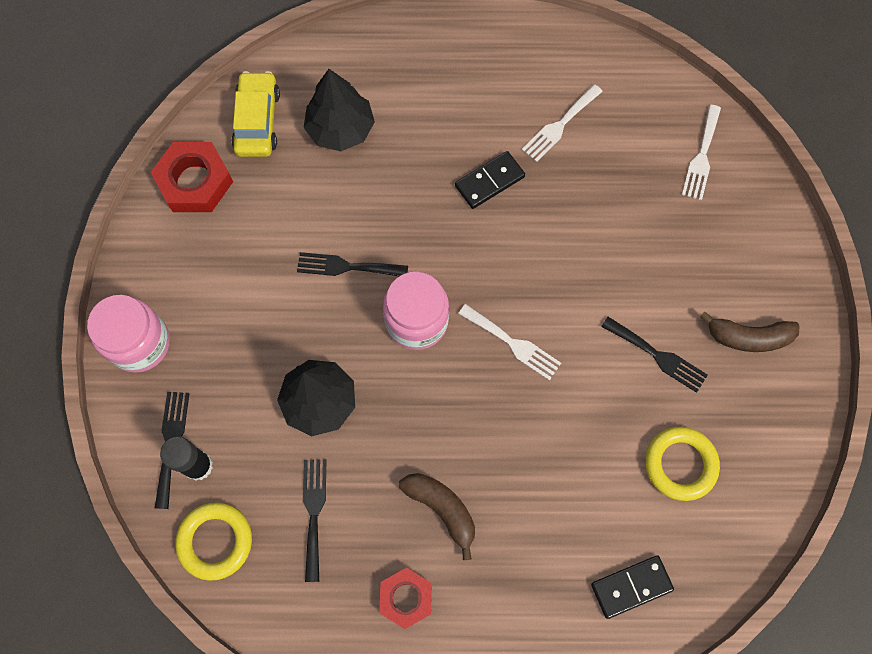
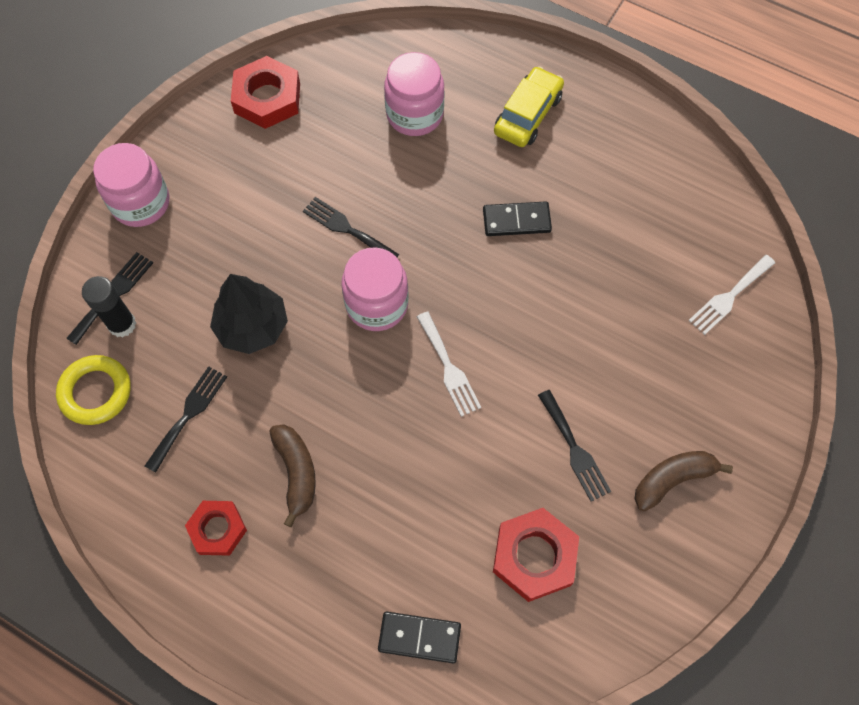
camera: 30 degrees right, 5 degrees down
(257, 121) = (349, 75): yellow car -> yellow car (527, 114)
(340, 129) = (414, 114): black tree -> pink jar
(560, 125) = (611, 205): white fork -> none
(680, 464) = (534, 556): yellow ring -> red nut
(748, 337) = (672, 480): brown banana -> brown banana turned 120 degrees clockwise

